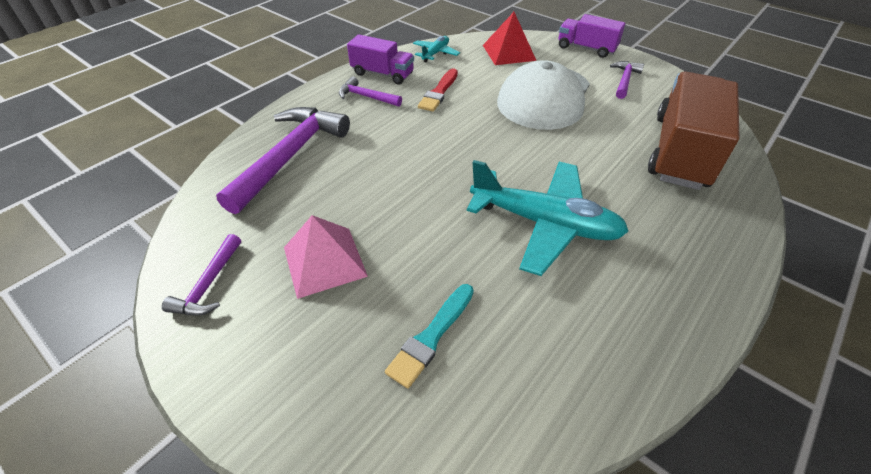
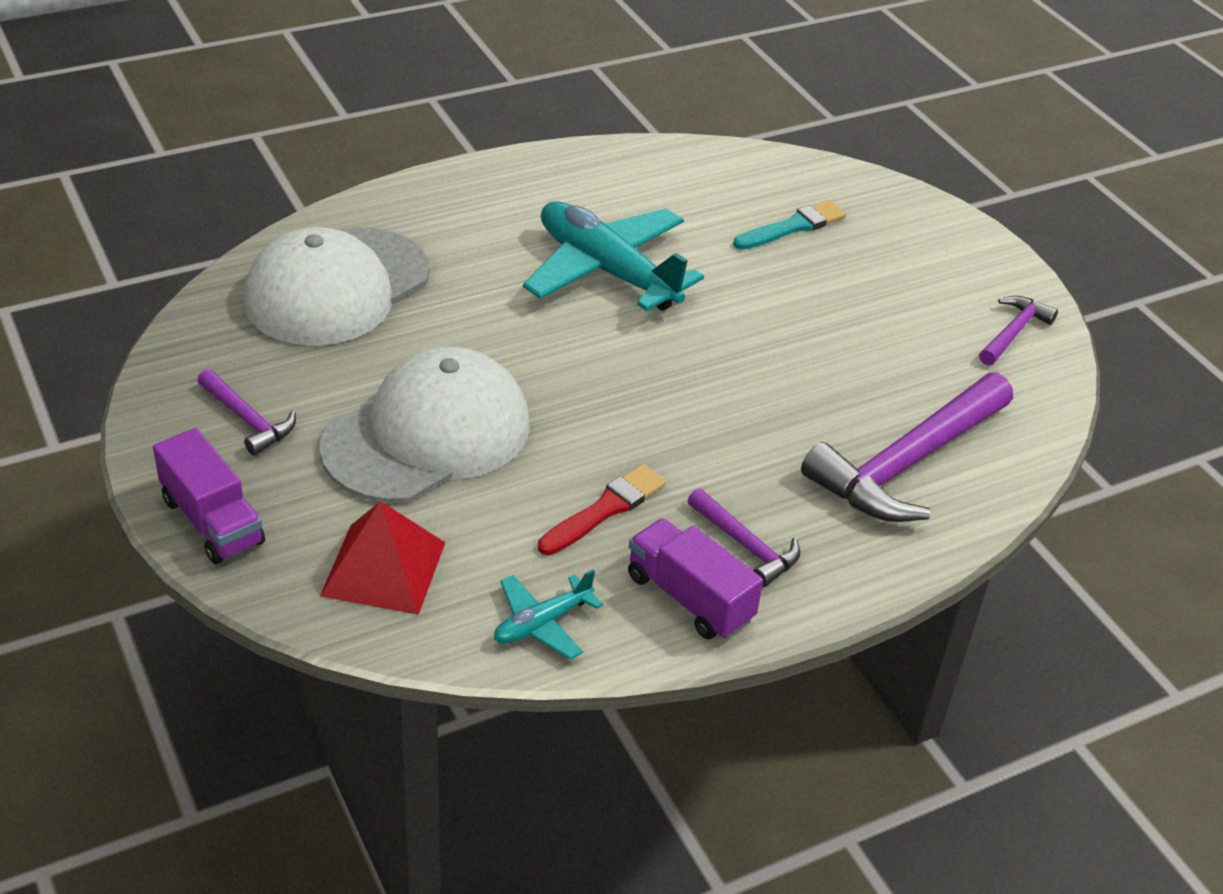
camera: 160 degrees left, 5 degrees down
(324, 261) = (881, 314): pink pyramid -> none
(624, 80) = (247, 420): purple hammer -> purple hammer turned 90 degrees counterclockwise
(680, 151) = (337, 287): brown truck -> white cap

